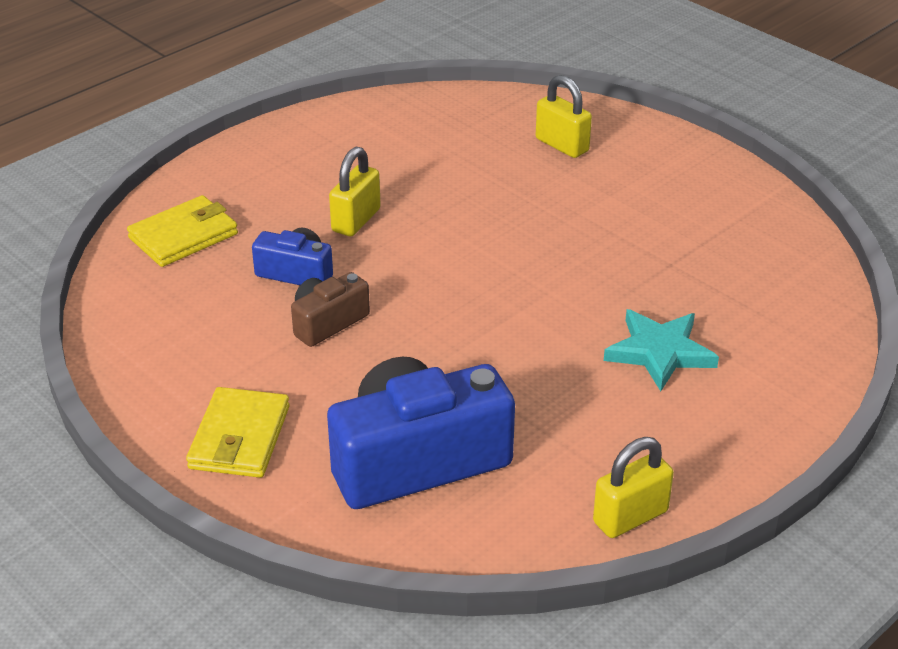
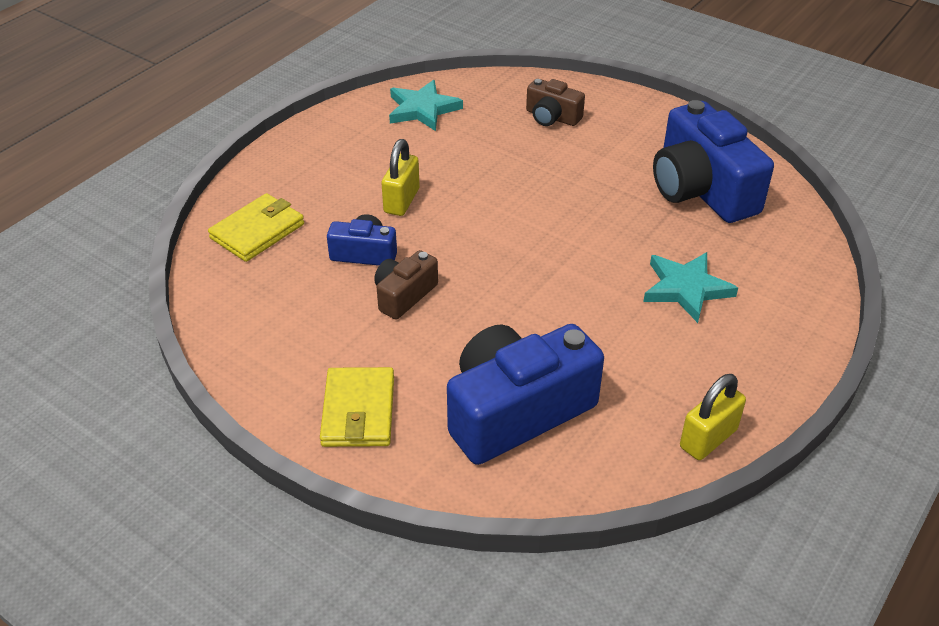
camera: 10 degrees left, 5 degrees up
(411, 122) = (422, 109): none -> turquoise star
(562, 145) = (552, 117): yellow padlock -> brown camera
(716, 244) = (701, 189): none -> blue camera

